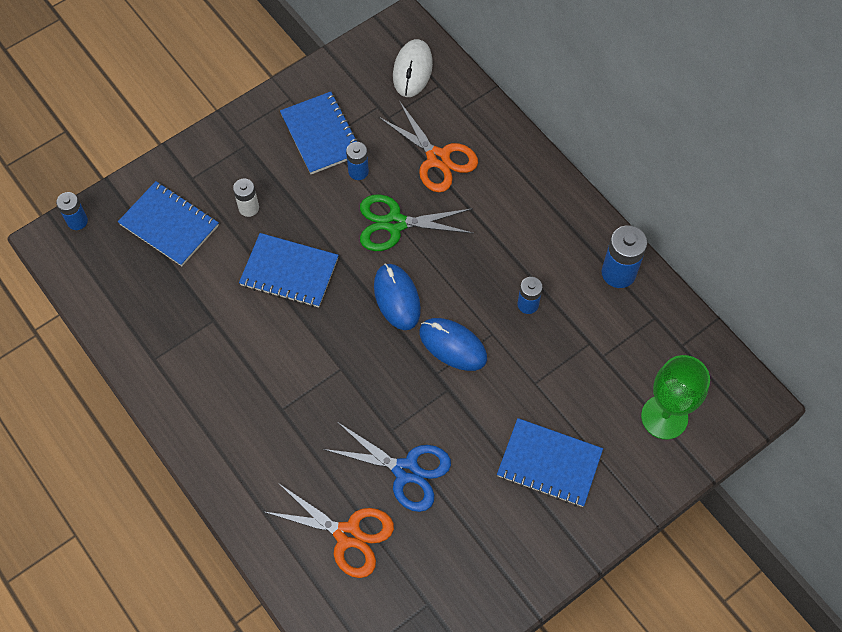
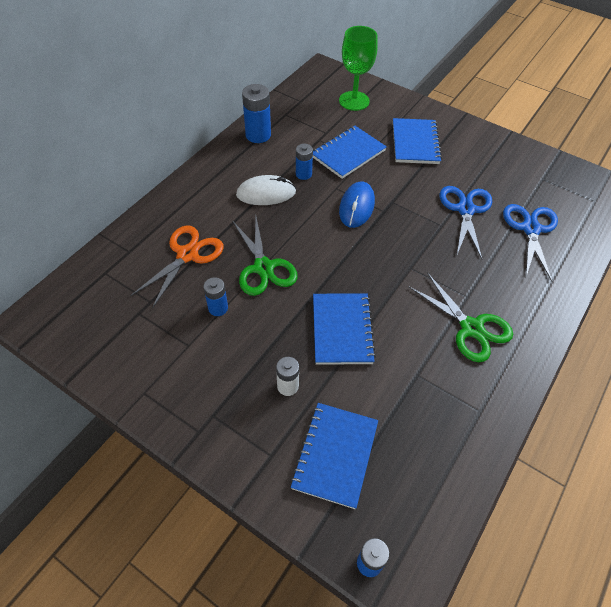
camera: 110 degrees left, 10 degrees down
(241, 394) = (471, 328): none -> green scissors
(321, 135) = (183, 350): blue notebook -> blue notebook (348, 153)
(348, 535) = (531, 229): orange scissors -> blue scissors
(397, 298) = (333, 249): blue mouse -> none
(412, 70) = (89, 297): white mouse -> white mouse (266, 193)

